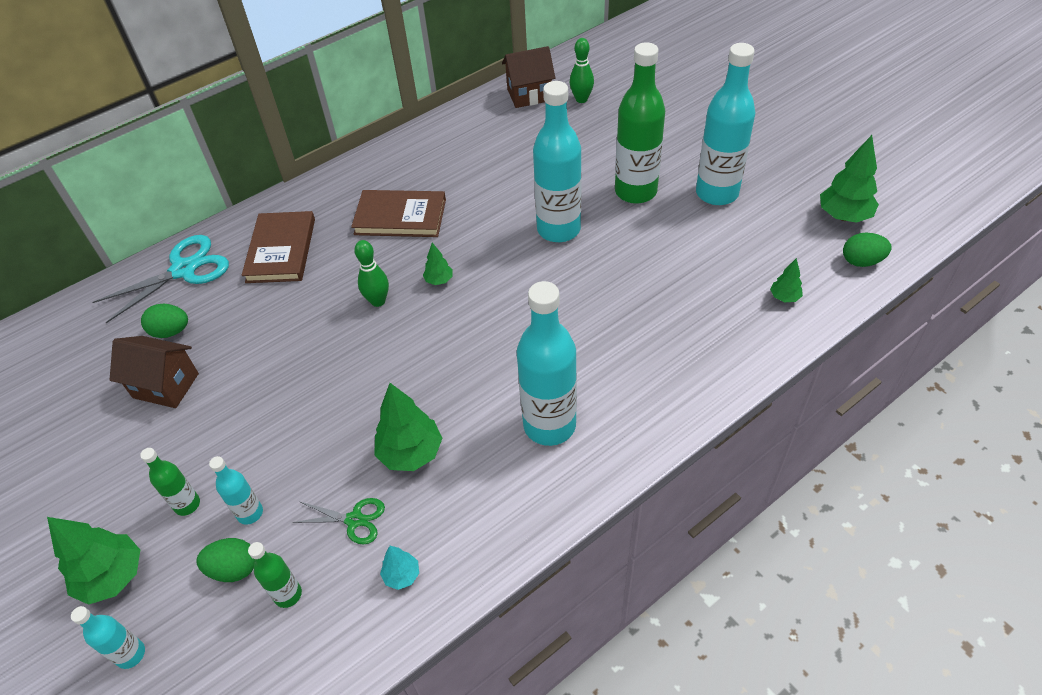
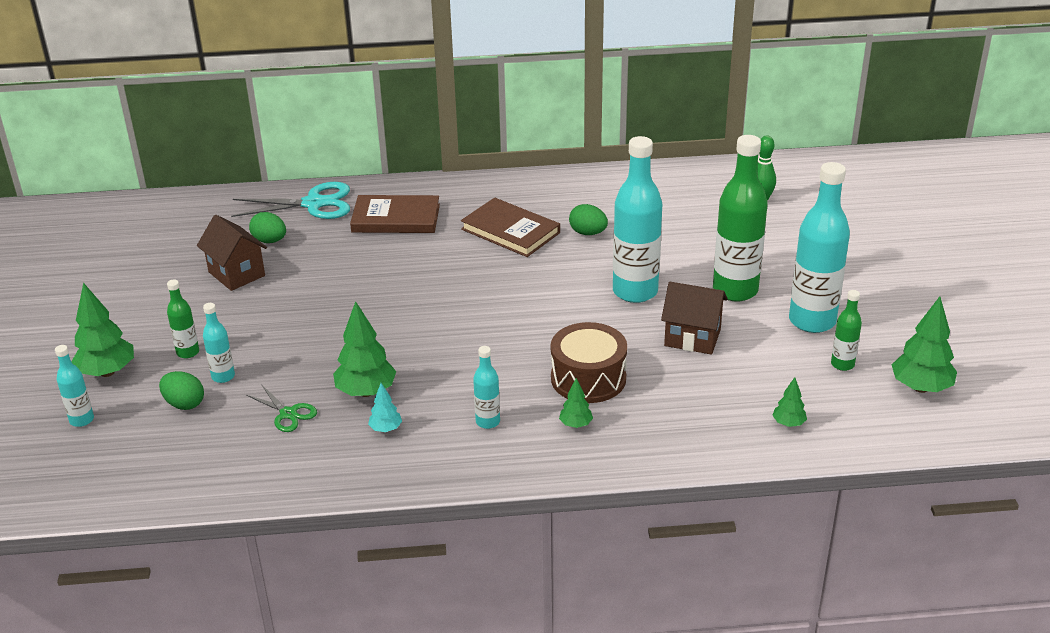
camera: 30 degrees right, 15 degrees down
(281, 250) = (396, 218): brown book -> brown book turned 60 degrees clockwise
(288, 594) = (204, 435): green bottle -> green bottle (842, 364)
(378, 301) = (437, 282): green bowling pin -> none
(402, 575) = (289, 462): turquoise tree -> turquoise tree (386, 429)
(439, 280) = (498, 288): green tree -> green tree (575, 424)
(529, 95) = (715, 180): brown house -> brown house (692, 338)
(549, 425) = (488, 422): turquoise bottle -> turquoise bottle, size x0.48
(595, 335) = (588, 378): none -> brown drum
(861, 261) = (897, 429): green egg -> green egg (588, 233)

